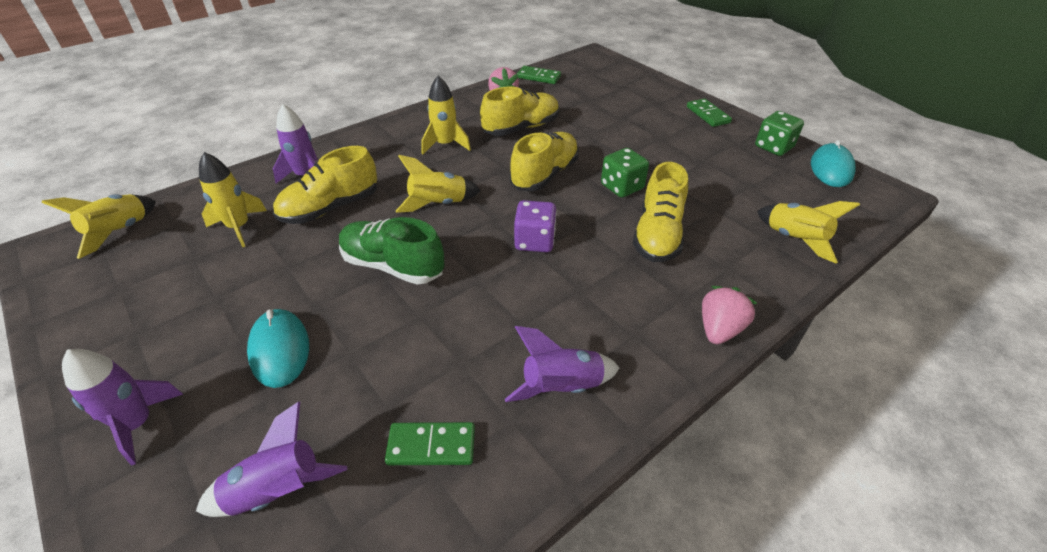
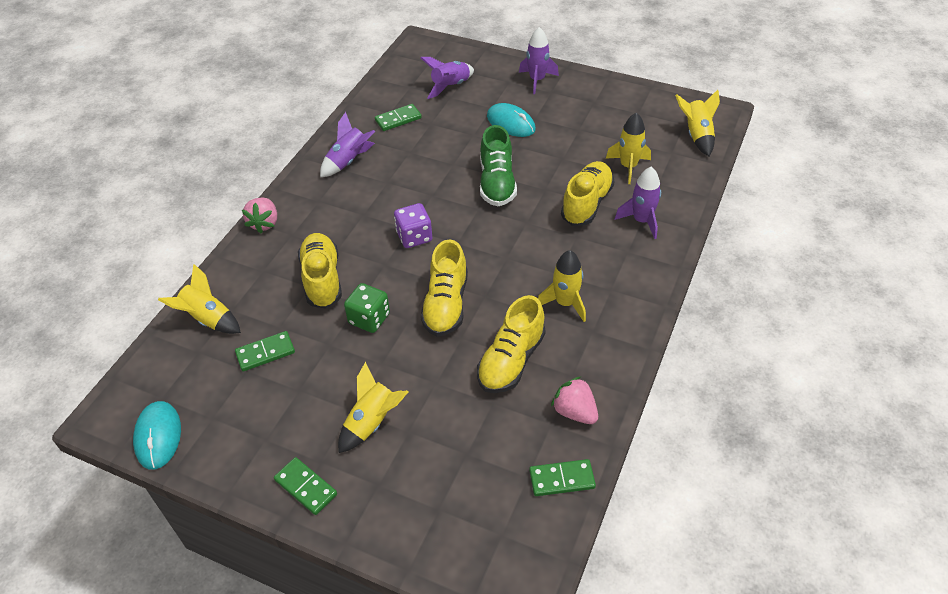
camera: 155 degrees right, 5 degrees up
(393, 266) = (497, 183): green shoe -> green shoe turned 90 degrees clockwise
(438, 204) = (511, 238): yellow rocket -> yellow rocket (372, 422)
(731, 193) = (265, 353): none -> green domino
(773, 147) = (221, 450): green dice -> none

